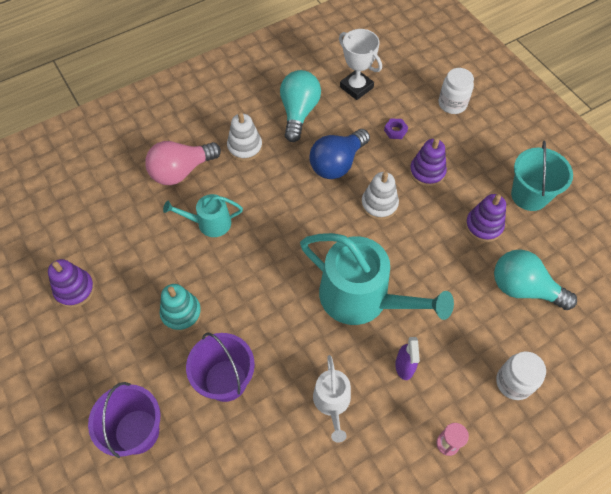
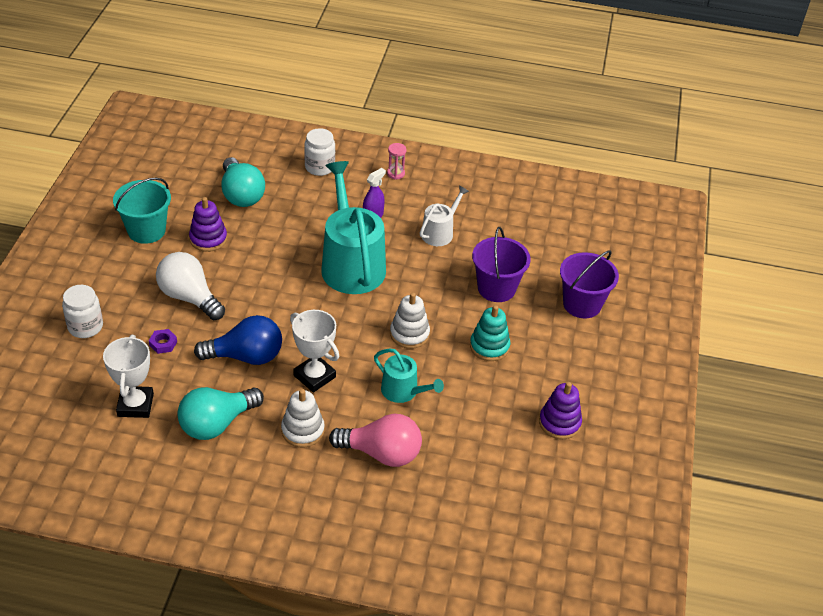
camera: 140 degrees left, 15 degrees down
(279, 186) = (314, 376): none -> white trophy
(379, 204) = (257, 305): white stacking toy -> white stacking toy (409, 334)
(427, 172) = (189, 297): purple stacking toy -> white light bulb

